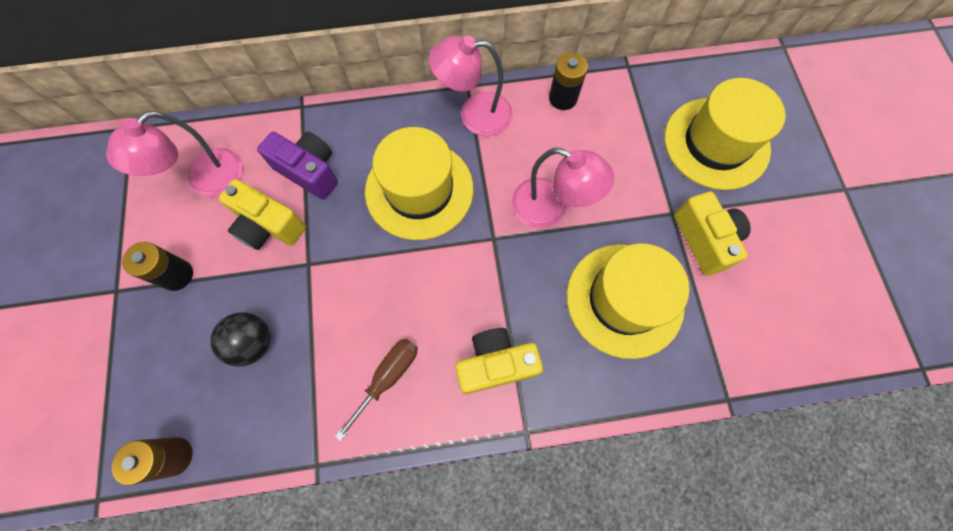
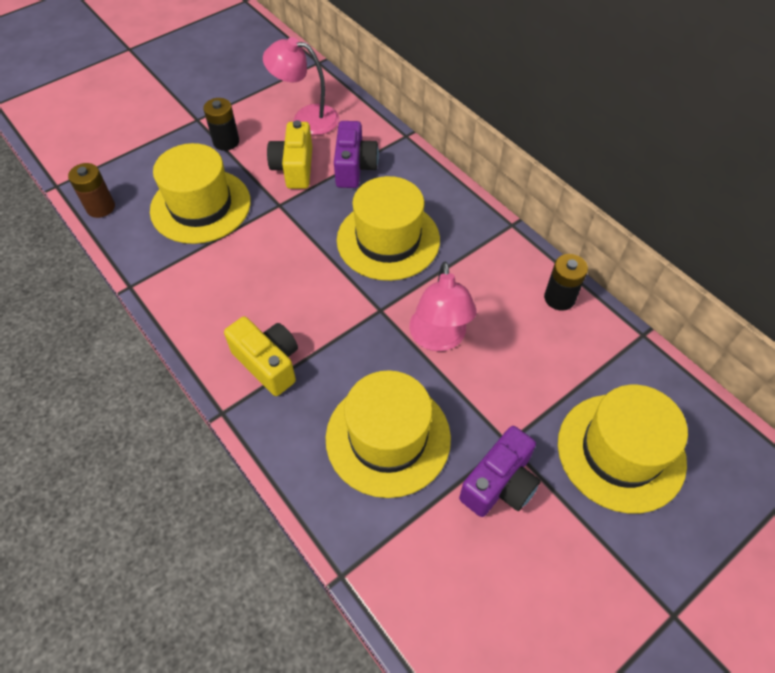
camera: 60 degrees right, 15 degrees down
(253, 343) = (200, 206): black ball -> yellow hat
(388, 377) = (218, 296): brown screwdriver -> none
(474, 114) = (488, 242): pink lamp -> none
(704, 239) = (499, 484): yellow camera -> purple camera

